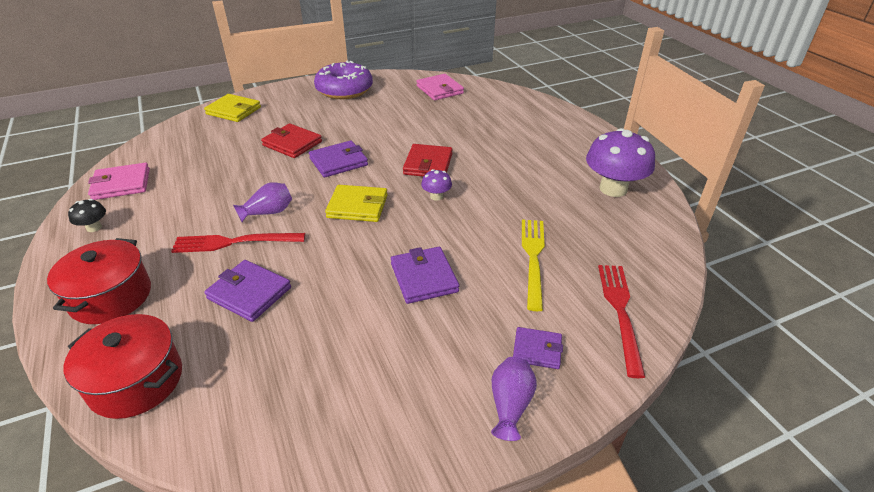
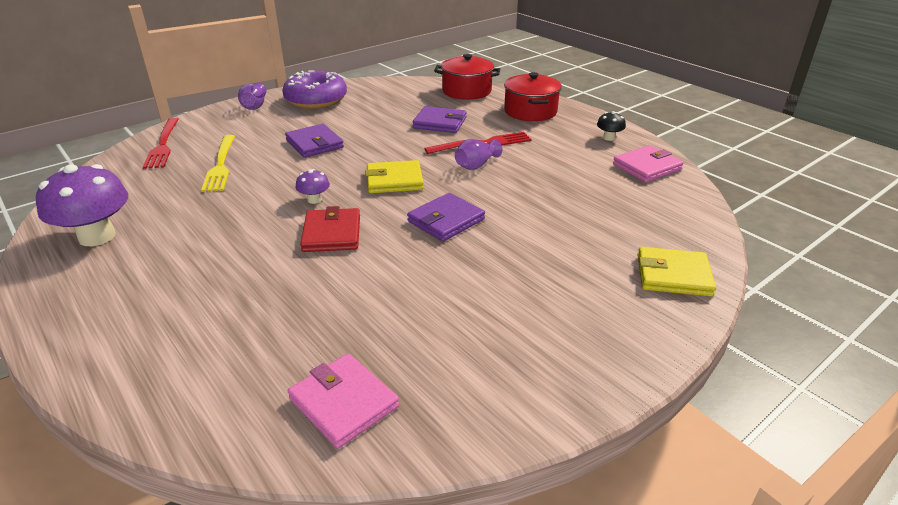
camera: 165 degrees right, 5 degrees down
(292, 143) = (525, 235): red wallet -> none
(344, 90) = (541, 362): purple donut -> purple donut (316, 100)
(537, 350) = (233, 123): purple wallet -> none

